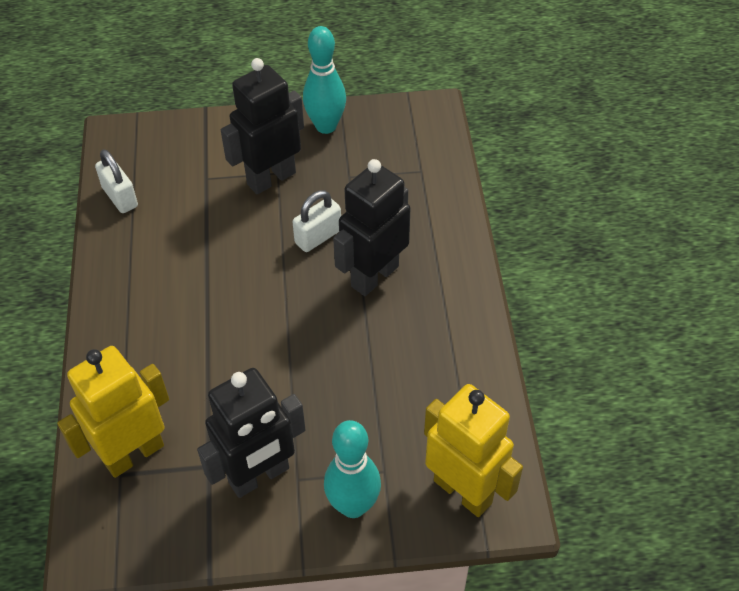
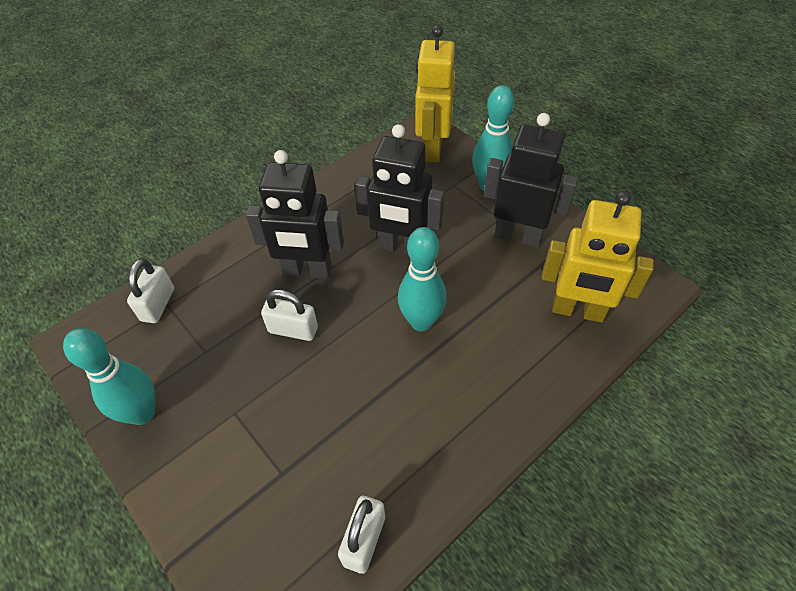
camera: 125 degrees left, 0 degrees up
(241, 326) = (421, 322): none -> turquoise bowling pin
(271, 178) = (246, 412): black robot -> black robot (401, 247)
(426, 165) = (158, 304): none -> white padlock

